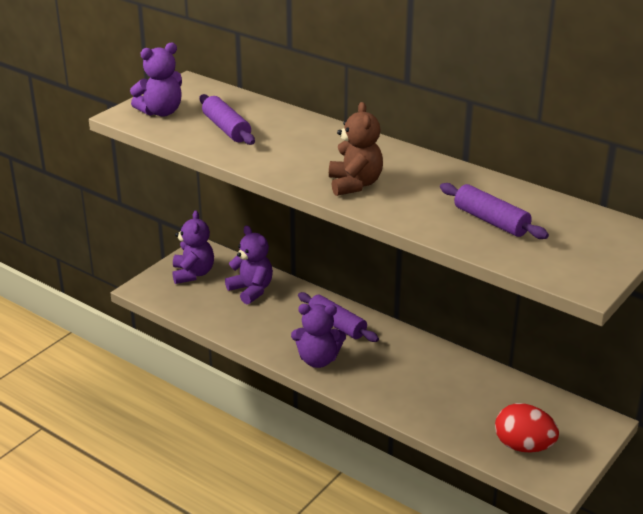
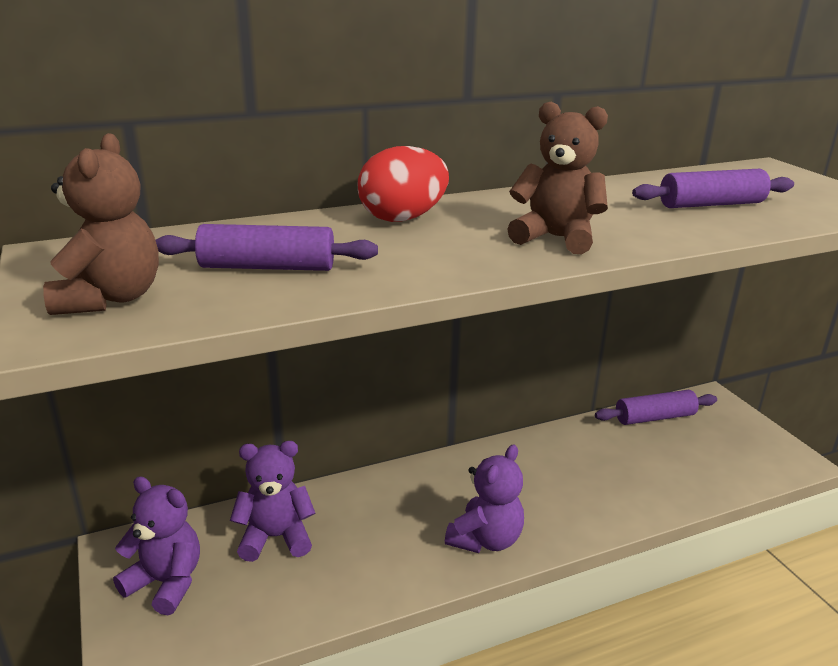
camera: 60 degrees left, 5 degrees down
(161, 112) = (110, 298): purple teddy bear -> brown teddy bear
(337, 325) = (425, 493): purple rolling pin -> purple rolling pin (655, 418)
(523, 446) = (732, 456): red egg -> red egg (403, 218)

